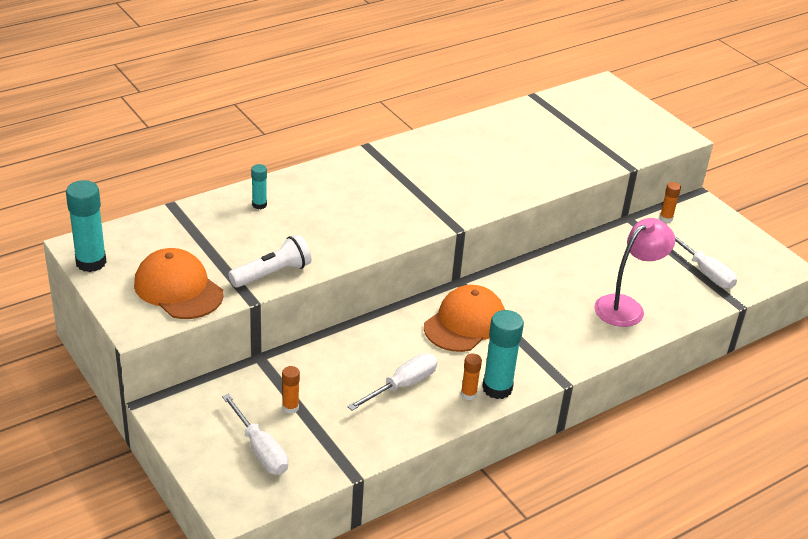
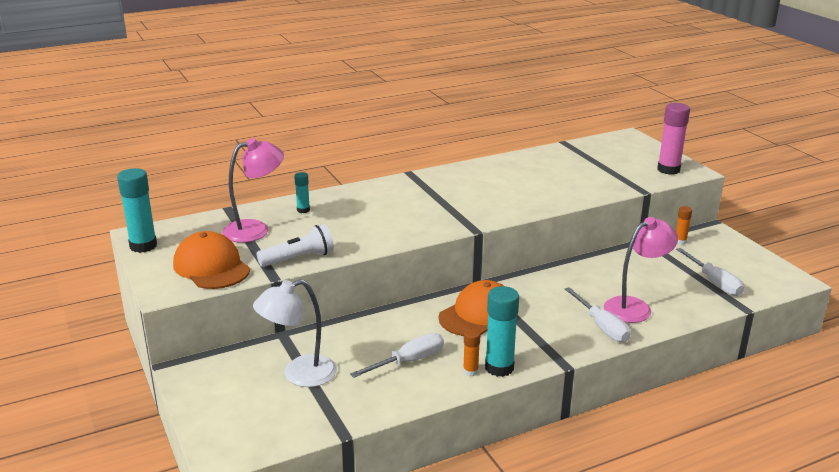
camera: 10 degrees right, 10 degrees down
(212, 234) = (255, 229): none -> pink lamp
(260, 449) = (261, 408): white screwdriver -> white screwdriver (602, 326)
(290, 407) = (299, 375): orange glue stick -> white lamp
(653, 135) = (668, 170): none -> pink glue stick

